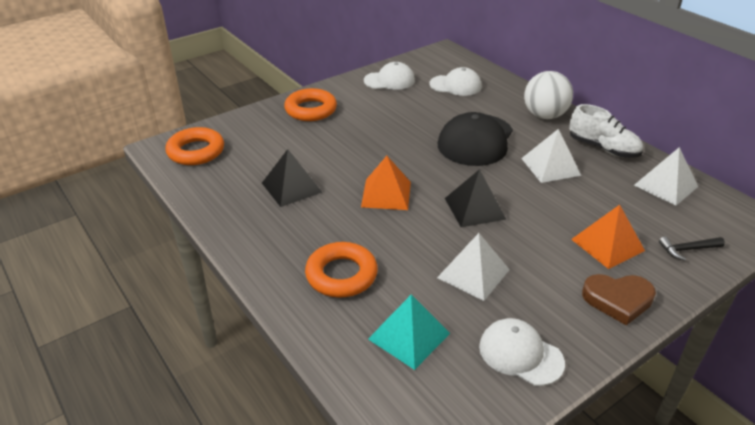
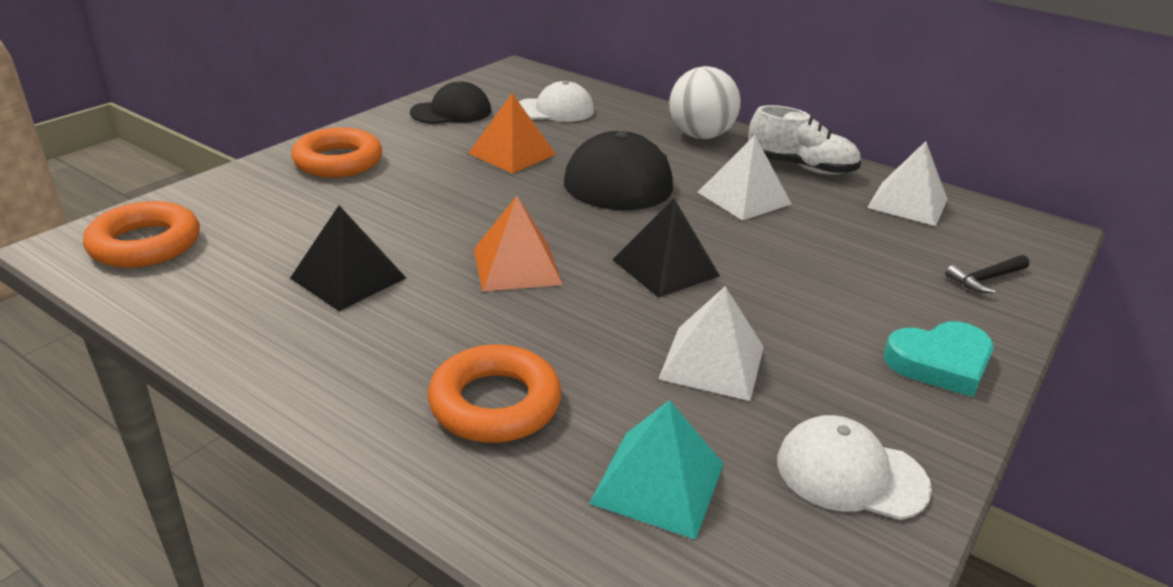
camera: 20 degrees left, 5 degrees down
(389, 80) = (451, 112): white cap -> black cap
(607, 245) = (880, 289): orange pyramid -> orange pyramid (512, 153)
(618, 300) = (940, 363): brown heart -> turquoise heart

